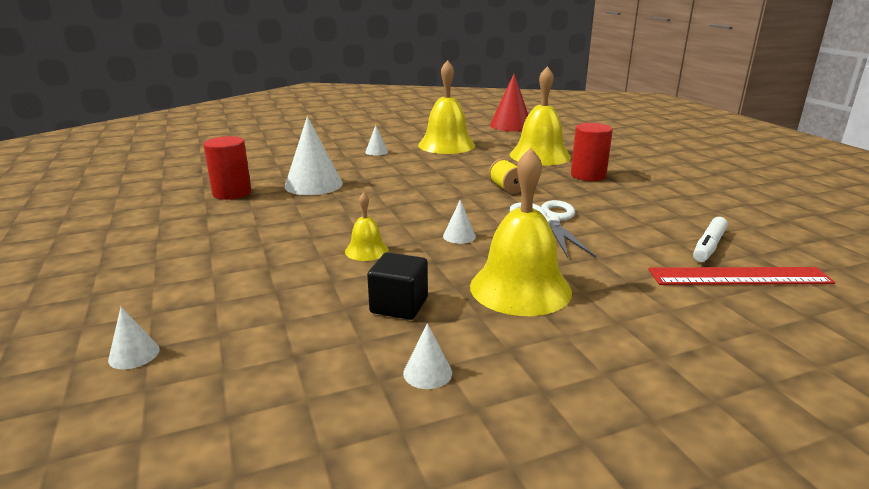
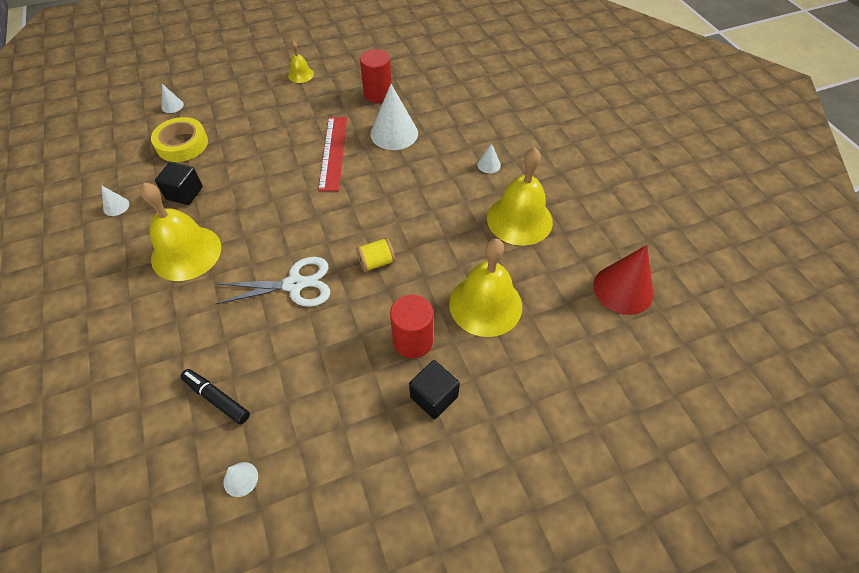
camera: 90 degrees right, 30 degrees up
(270, 325) = (182, 144): none -> yellow tape
(366, 250) = (262, 174): yellow bell -> yellow bell (301, 75)
(459, 236) = (274, 223): white cone -> white cone (240, 479)
(634, 169) = (434, 397): none -> black cube
(708, 246) = (217, 398): white marker -> black marker
(739, 277) = (159, 400): red ruler -> red ruler (333, 152)

